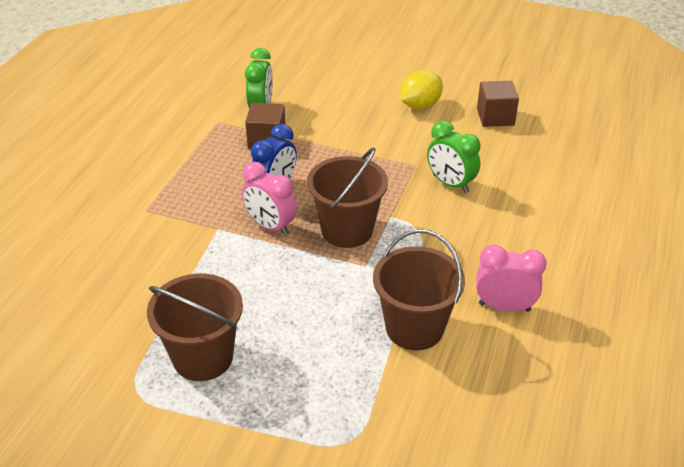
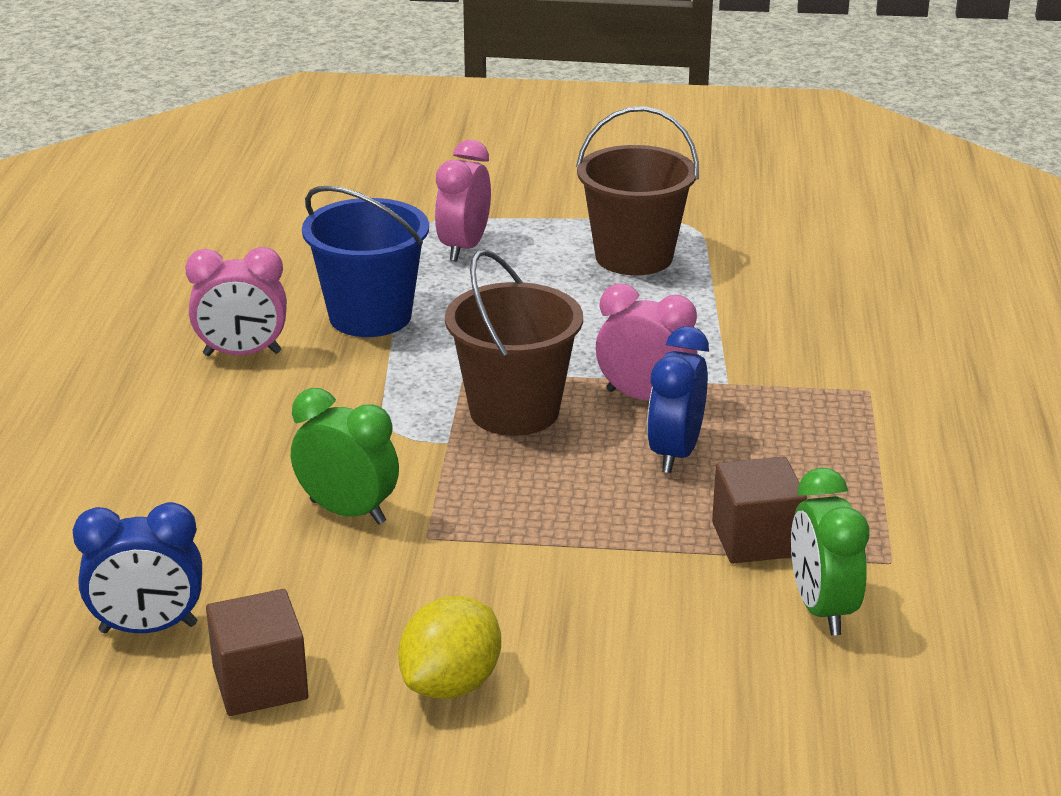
camera: 165 degrees right, 10 degrees down
(325, 397) = (464, 248): none -> pink clock
(414, 328) = (370, 316): brown bucket -> blue bucket
(543, 144) = (148, 628): none -> blue clock

